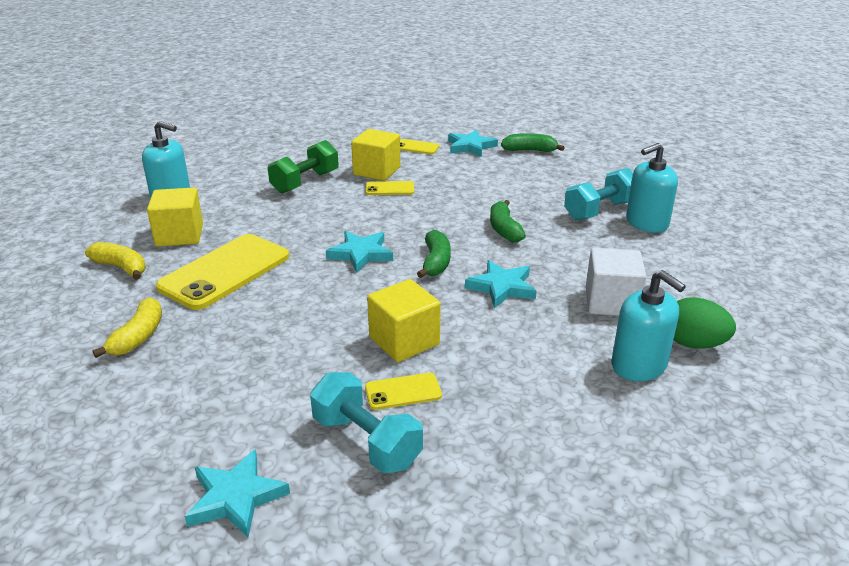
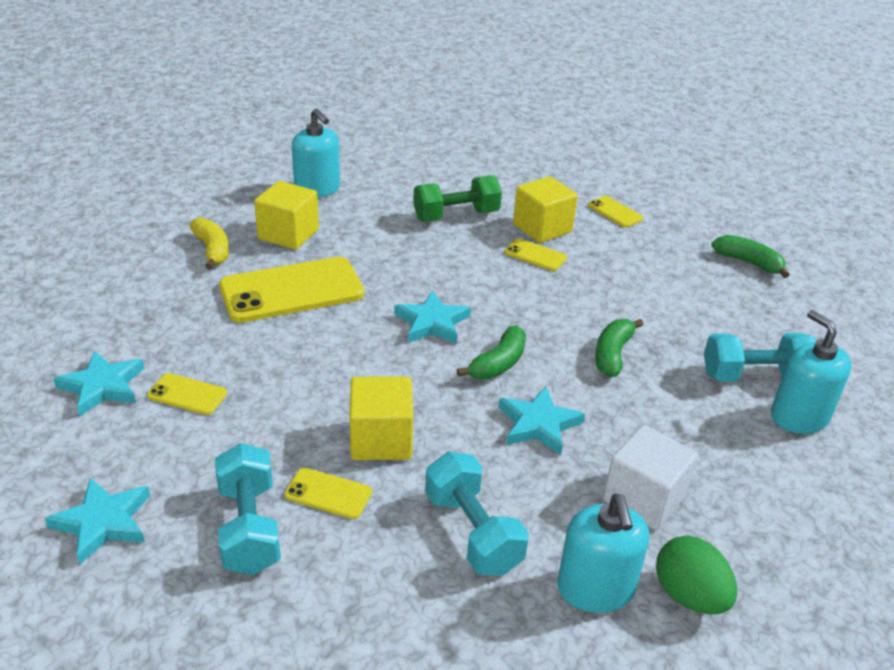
camera: 30 degrees right, 5 degrees up
(138, 337) = (166, 328): yellow banana -> none
(211, 375) = (187, 394): none -> yellow phone
(470, 146) = (680, 233): turquoise star -> turquoise star (103, 386)
(529, 369) = (473, 532): none -> turquoise dumbbell
(646, 223) = (799, 417): turquoise soap dispenser -> turquoise soap dispenser turned 60 degrees clockwise

